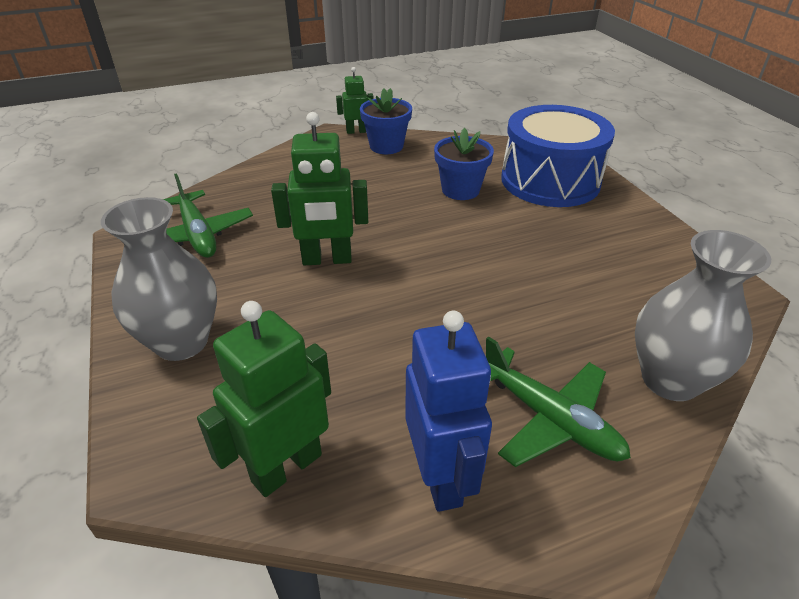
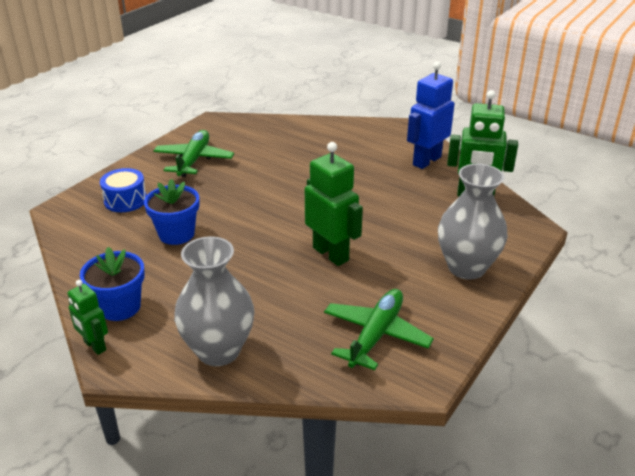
camera: 125 degrees left, 5 degrees down
(550, 180) = (125, 200): blue drum -> blue drum, size x0.48
(550, 419) = (364, 147): green plane -> green plane (194, 160)
(670, 380) = (305, 128): grey vase -> grey vase (218, 350)

